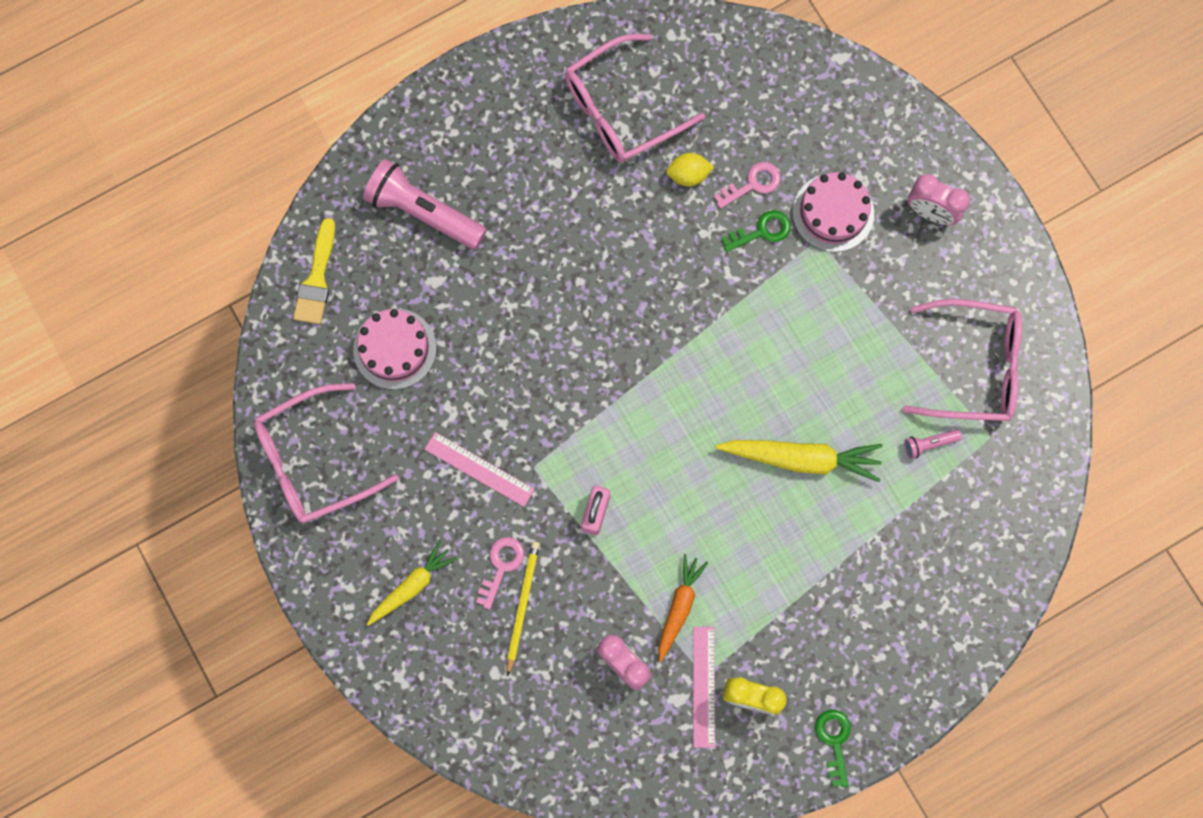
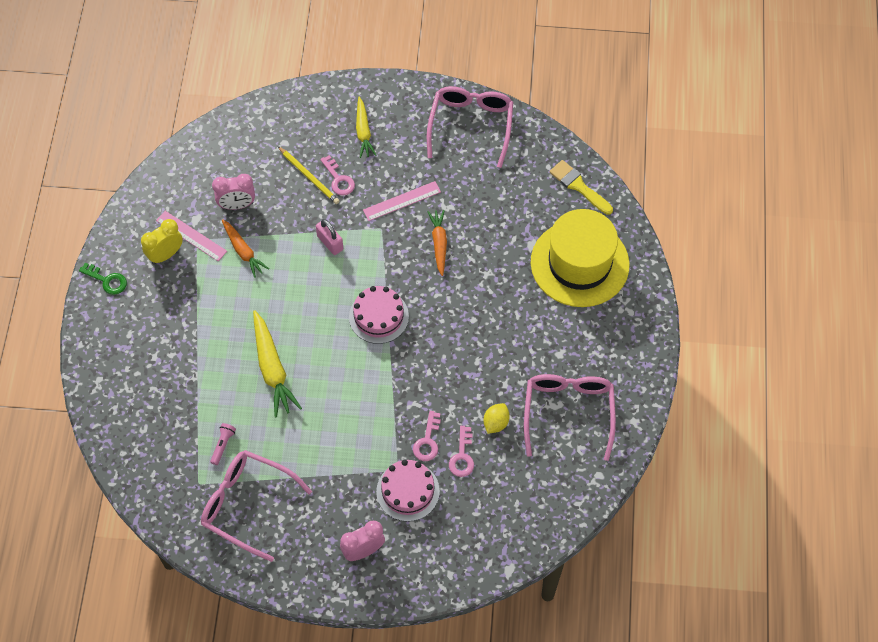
camera: 125 degrees right, 15 degrees down
(395, 349) = (506, 200): pink cake -> pink cake (378, 316)
(423, 212) = (579, 263): pink flashlight -> yellow hat
(508, 385) = (439, 244): none -> orange carrot
(762, 231) = (427, 441): green key -> pink key
(801, 458) = (272, 369): yellow carrot -> yellow carrot turned 60 degrees counterclockwise
(973, 367) = (247, 505): pink glasses -> pink glasses turned 75 degrees clockwise

